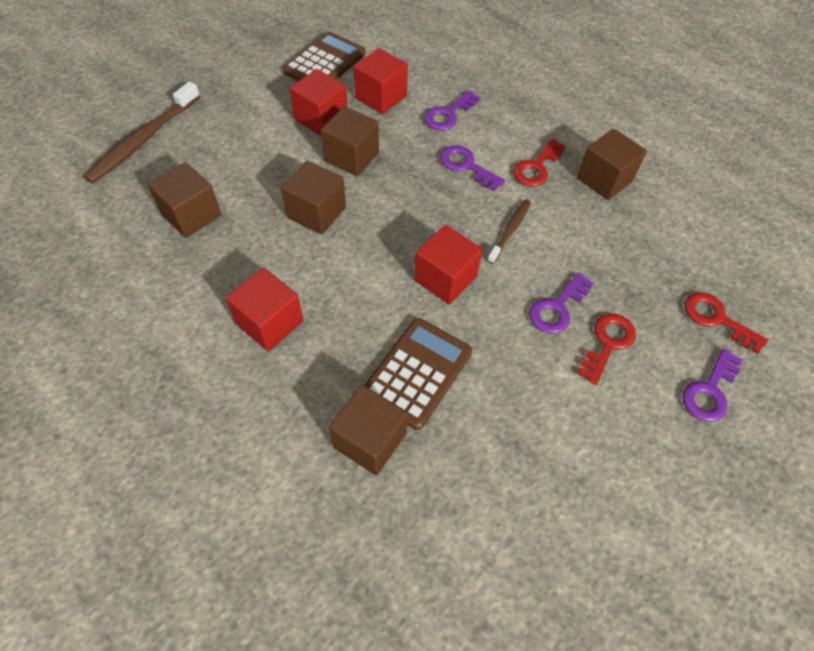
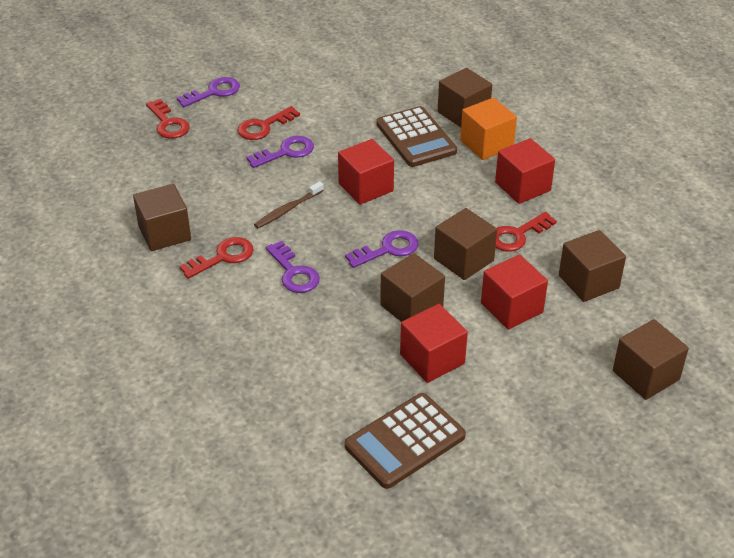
camera: 160 degrees left, 15 degrees down
(144, 139) = (645, 375): brown toothbrush -> brown cube
(267, 253) = (517, 235): none -> red key
(325, 385) = (486, 144): none -> orange cube
(381, 97) = (350, 373): red cube -> red cube (511, 308)
(417, 373) = (416, 138): brown calculator -> brown calculator turned 75 degrees counterclockwise
(448, 115) = (281, 333): purple key -> purple key (388, 249)

